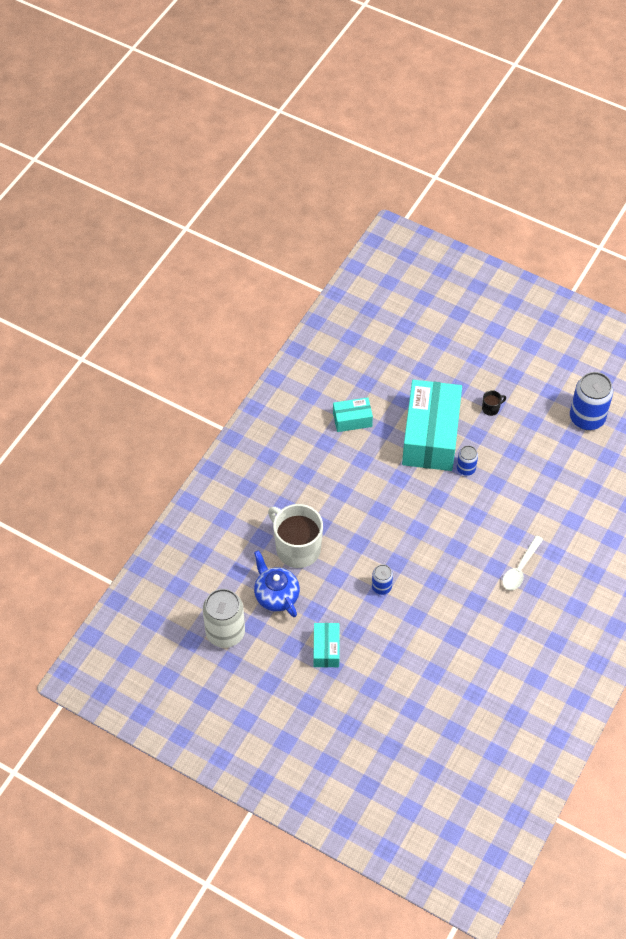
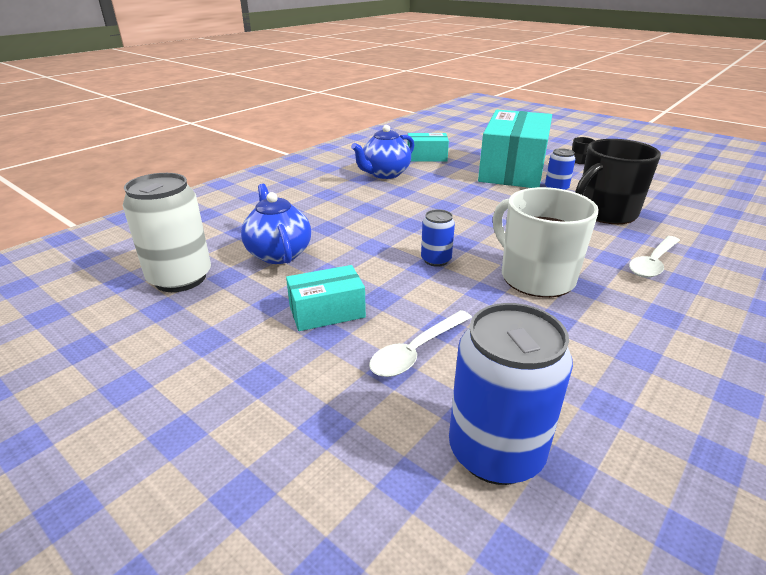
camera: 10 degrees right, 25 degrees down
(297, 548) = (329, 221): white mug -> white mug (535, 277)
(321, 462) = (385, 174): none -> blue teapot
(326, 649) = (327, 312): turquoise box -> turquoise box turned 60 degrees clockwise
(382, 673) = (416, 351): none -> white spoon
(499, 505) = (605, 213): none -> black mug
(587, 418) = (697, 172): blue can -> blue can (495, 452)

